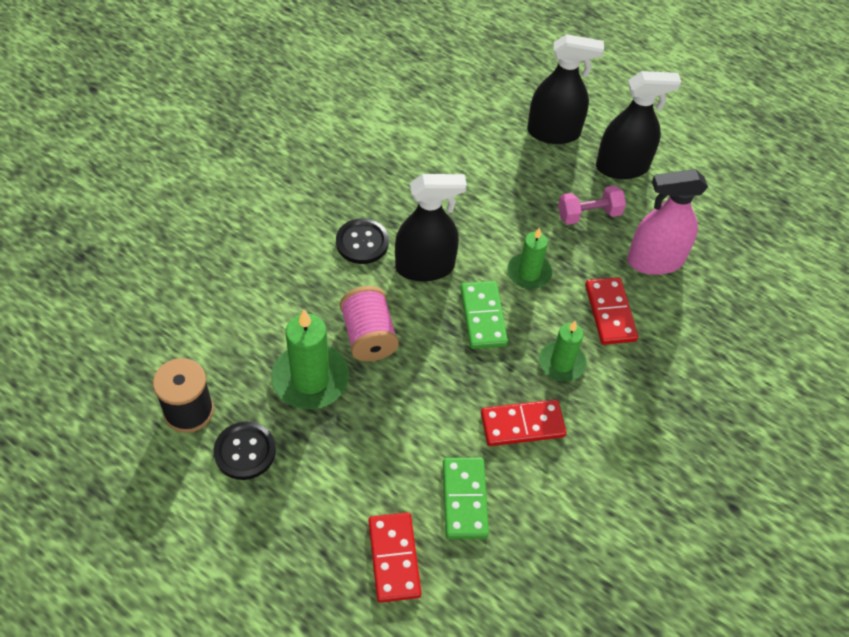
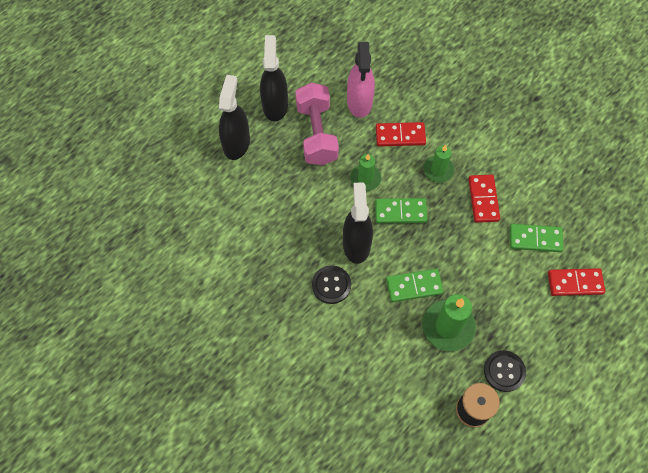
camera: 80 degrees left, 10 degrees up
(368, 336) = (414, 286): pink spool -> green domino
(589, 214) = (316, 134): pink dumbbell -> pink dumbbell, size x1.75

